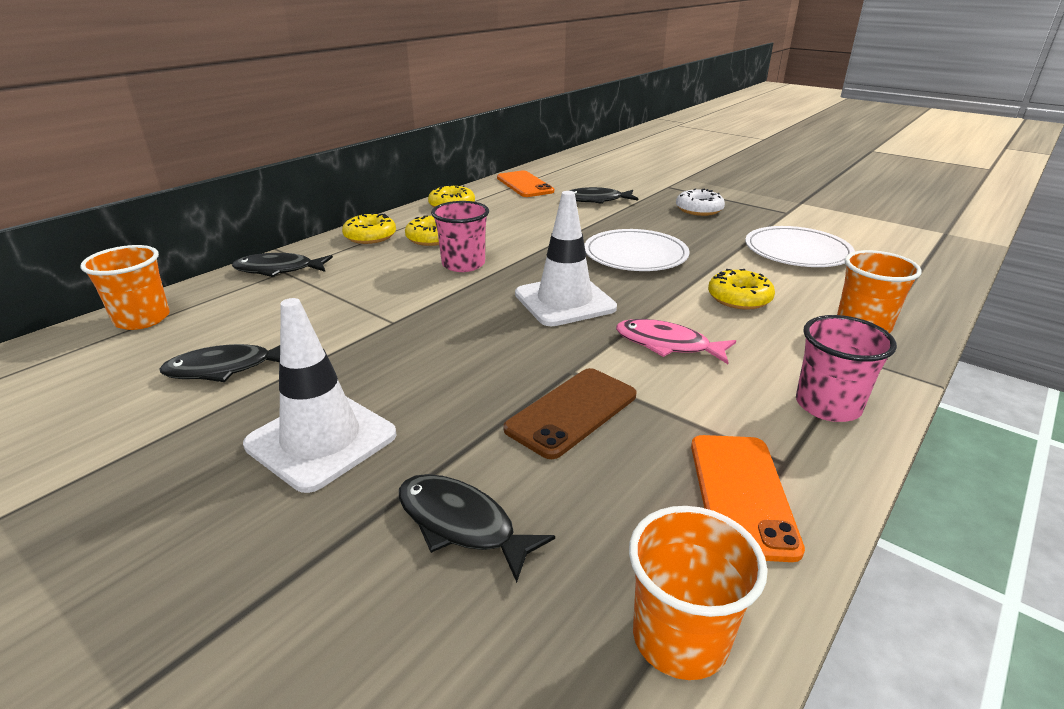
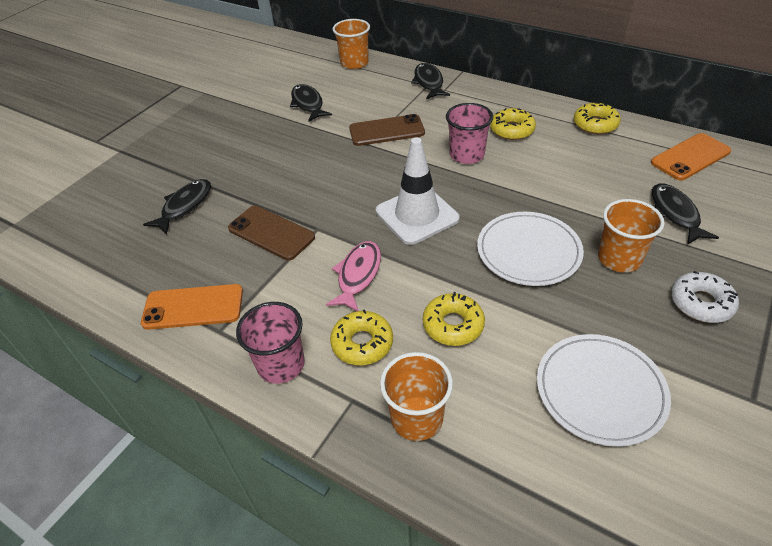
camera: 85 degrees right, 15 degrees up
(321, 440) = (247, 150): white traffic cone -> none
(370, 236) = (501, 101): yellow donut -> yellow donut (362, 343)
(372, 306) = (386, 131): none -> brown phone
(680, 638) = (109, 280): orange cup -> orange cup (619, 258)

